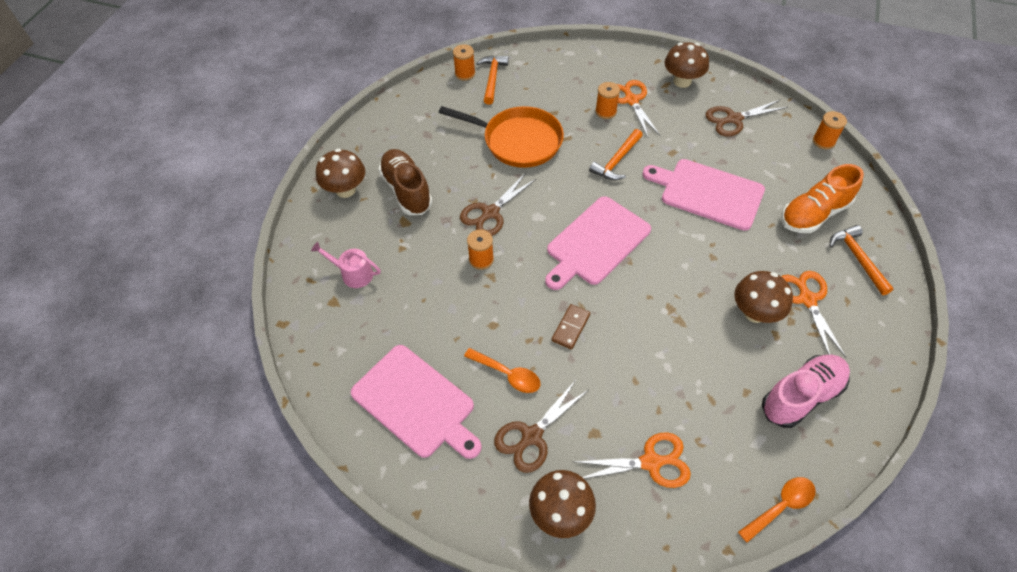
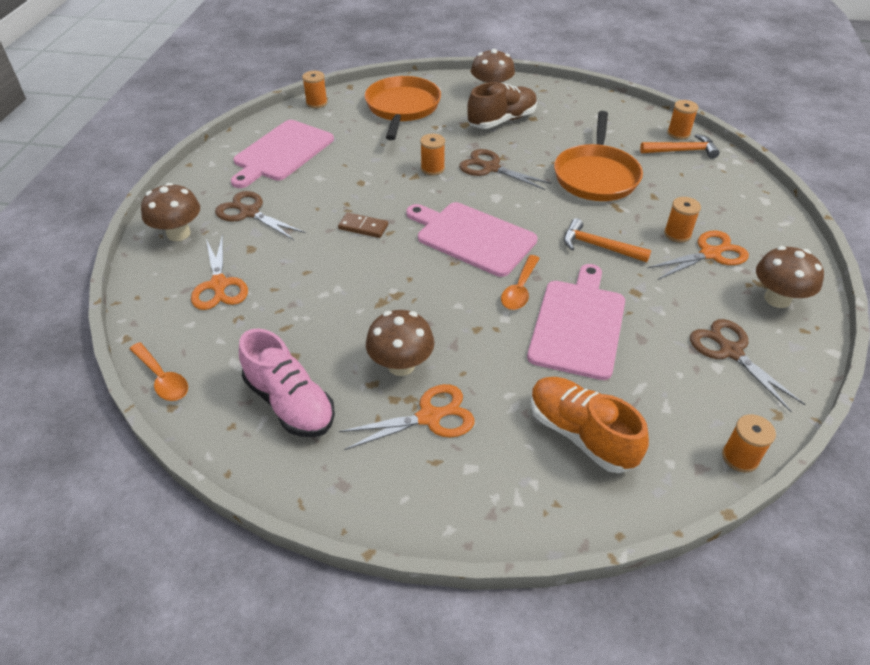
camera: 80 degrees right, 10 degrees down
(311, 362) = (316, 103): none -> orange spool
(353, 274) = (402, 108): pink watering can -> orange pan
(508, 374) = (310, 195): orange spoon -> orange spoon (520, 290)
(857, 259) = (511, 481): orange hammer -> none

